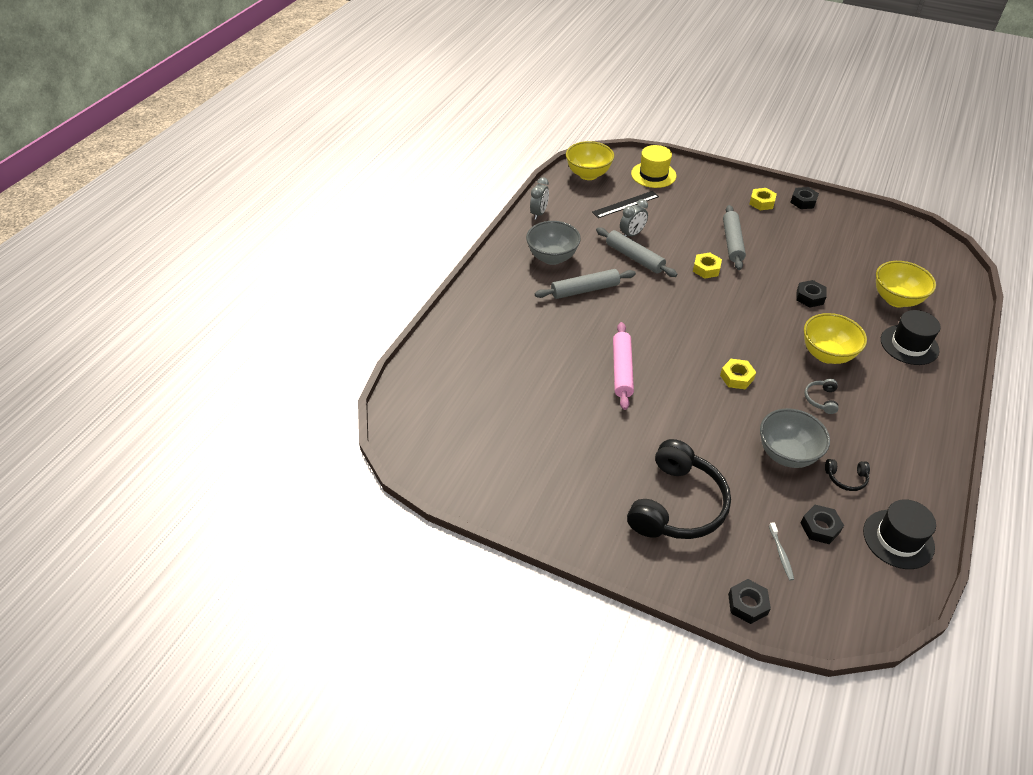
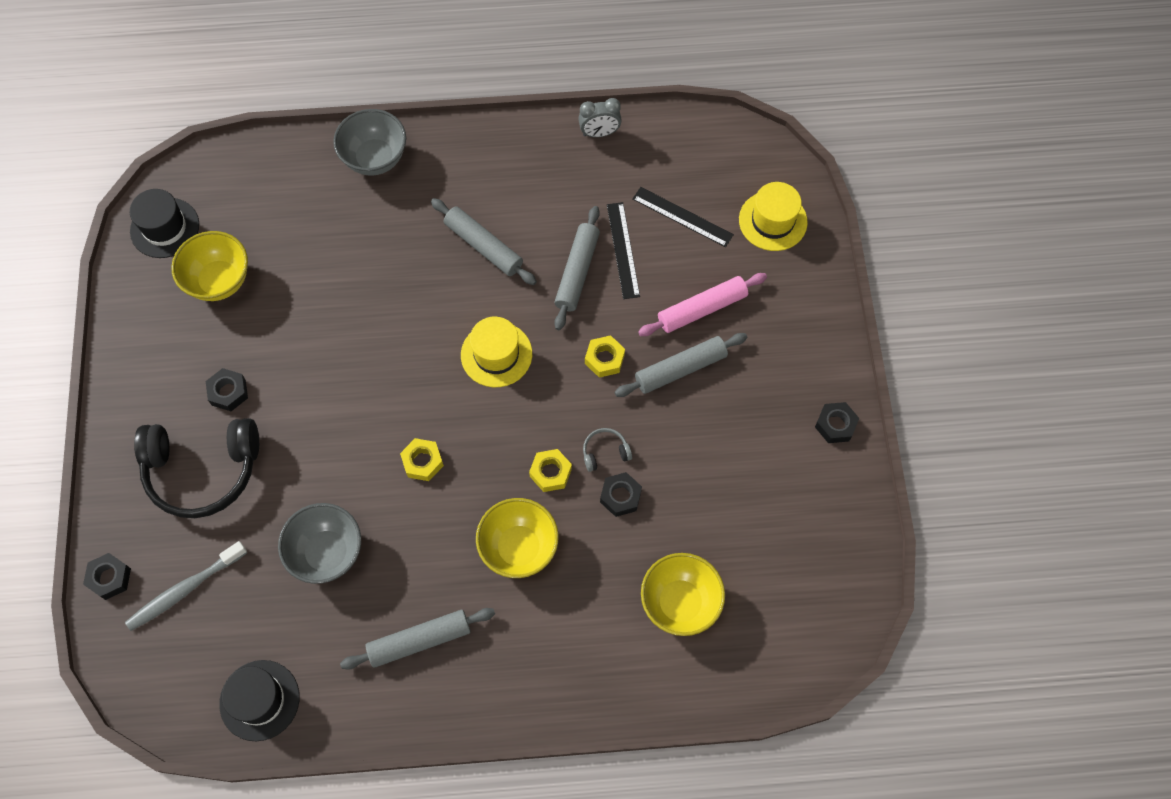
camera: 60 degrees right, 20 degrees up
(552, 258) = (522, 187): grey bowl -> grey bowl (375, 158)
(588, 174) = (720, 147): yellow bowl -> yellow bowl (219, 281)
(622, 370) = (369, 341): pink rolling pin -> pink rolling pin (702, 309)
(632, 234) = (623, 250): grey clock -> black ruler
(673, 313) = (496, 354): none -> yellow hat
(761, 202) = (797, 374): yellow nut -> yellow nut (550, 472)
(781, 554) = (185, 590): grey toothbrush -> grey toothbrush, size x1.93
(820, 527) = (238, 617): black nut -> black nut (228, 392)
(821, 399) = (435, 563): grey headphones -> grey headphones (605, 452)
(846, 478) = (322, 624): black headphones -> none
(879, 429) = (419, 640): none -> grey rolling pin
(909, 345) = (594, 640): black hat -> black hat (165, 228)

